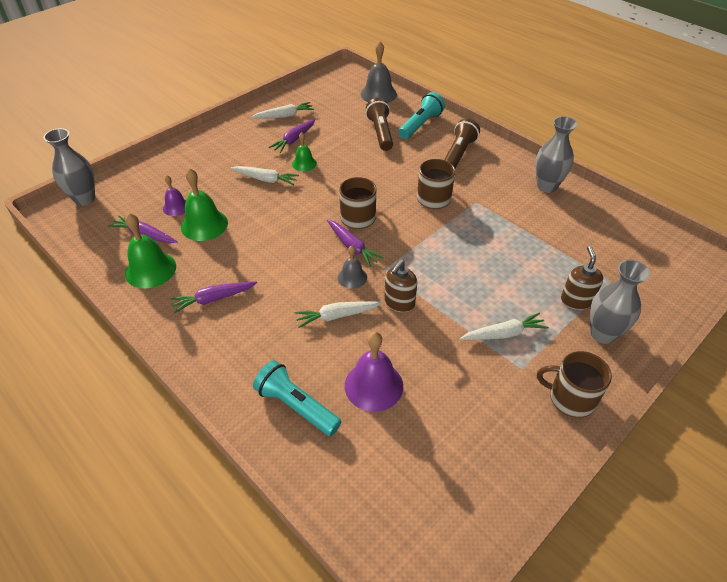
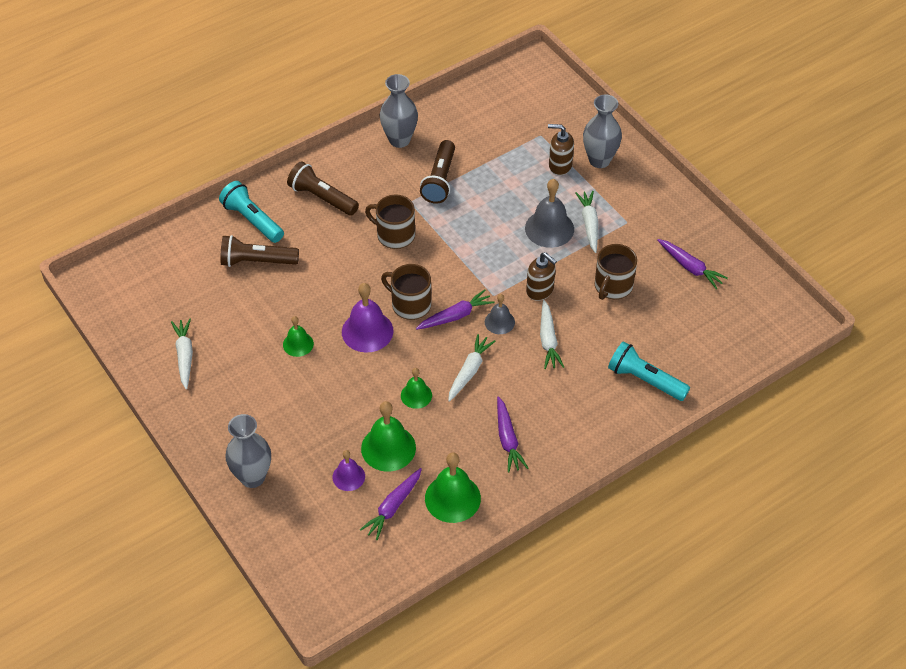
camera: 80 degrees left, 5 degrees up
(84, 199) = (307, 578): grey vase -> grey vase (252, 477)
(260, 233) = (416, 395): none -> green bell
(265, 179) = (319, 384): white carrot -> white carrot (469, 371)
(294, 139) = (244, 350): purple carrot -> purple carrot (690, 267)
(296, 406) = (645, 380): turquoise flashlight -> turquoise flashlight turned 75 degrees clockwise
(373, 385) = (631, 324): purple bell -> purple bell (367, 331)
(378, 94) = (166, 249): grey bell -> grey bell (549, 228)
(511, 217) = (440, 180): none -> brown flashlight
(570, 398) = (659, 200): brown mug -> brown mug (613, 286)

